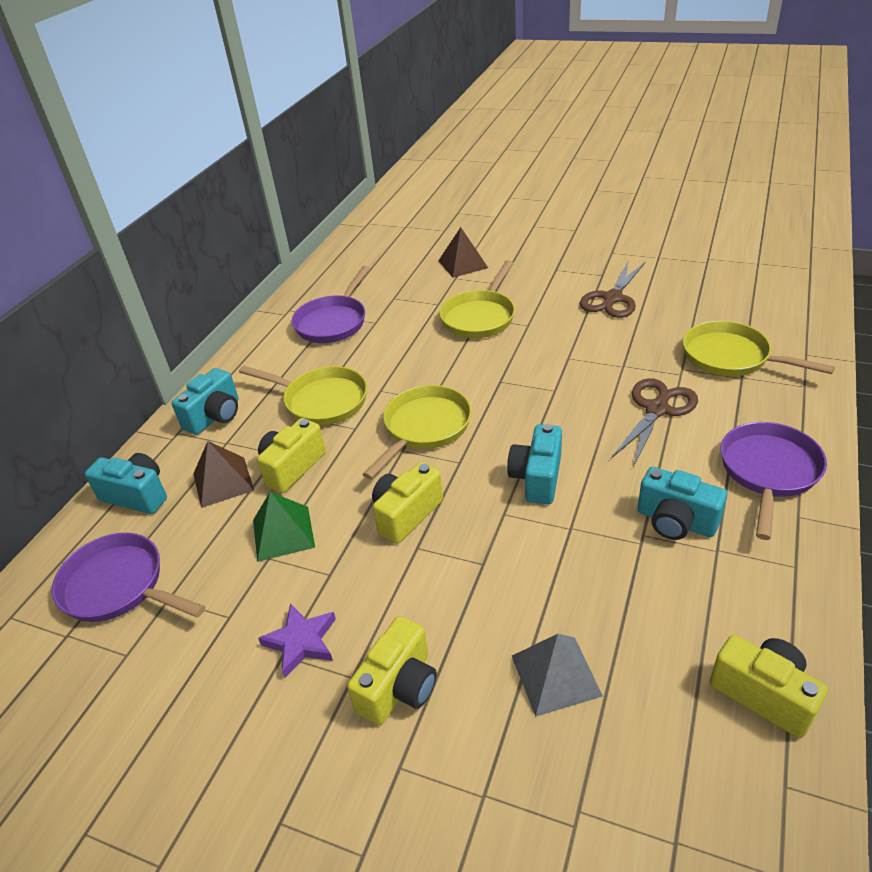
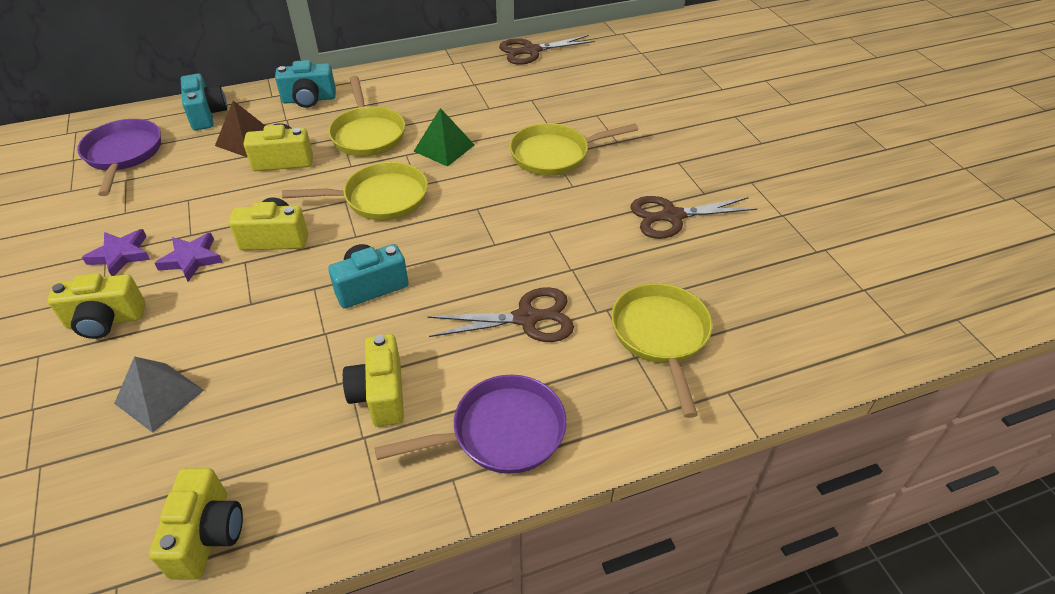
camera: 45 degrees right, 5 degrees up
(283, 533) = (215, 193): green pyramid -> green pyramid (444, 148)
(327, 271) = (531, 51): none -> brown scissors
(333, 322) = (467, 89): purple pan -> none
(371, 586) = (191, 259): none -> purple star
(463, 264) = (622, 108): brown pyramid -> none
(676, 521) = (380, 394): turquoise camera -> yellow camera

